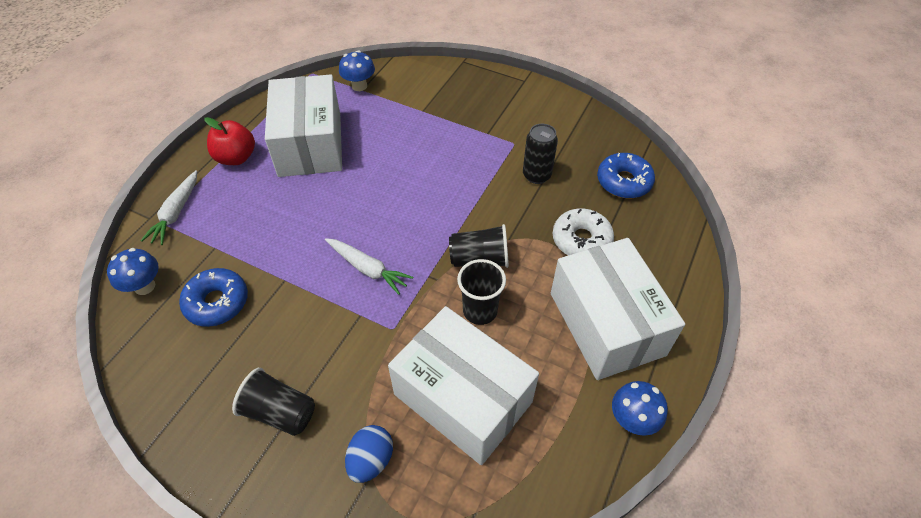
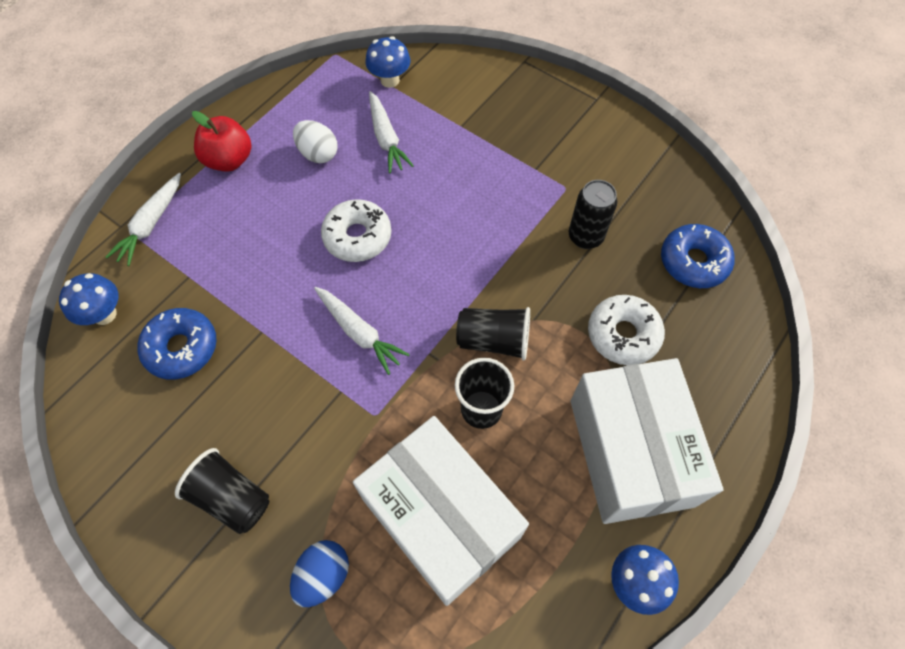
camera: 10 degrees right, 10 degrees up
(310, 144) = (318, 153): white box -> white egg
(353, 199) = (357, 237): none -> white donut
(364, 127) = (386, 138): none -> white carrot

